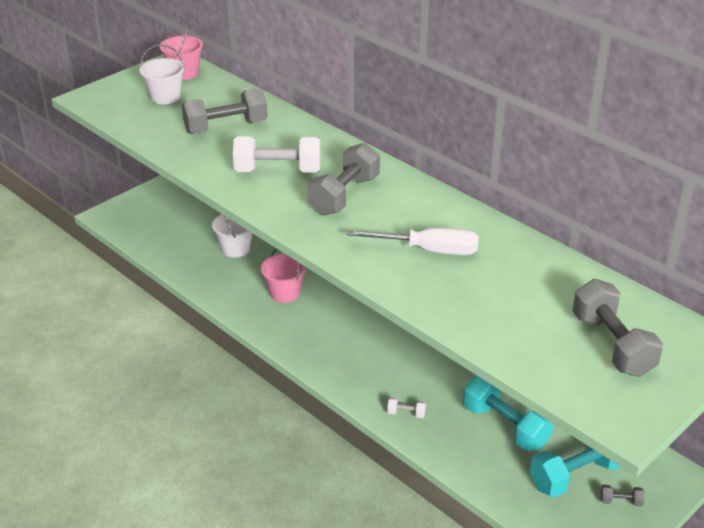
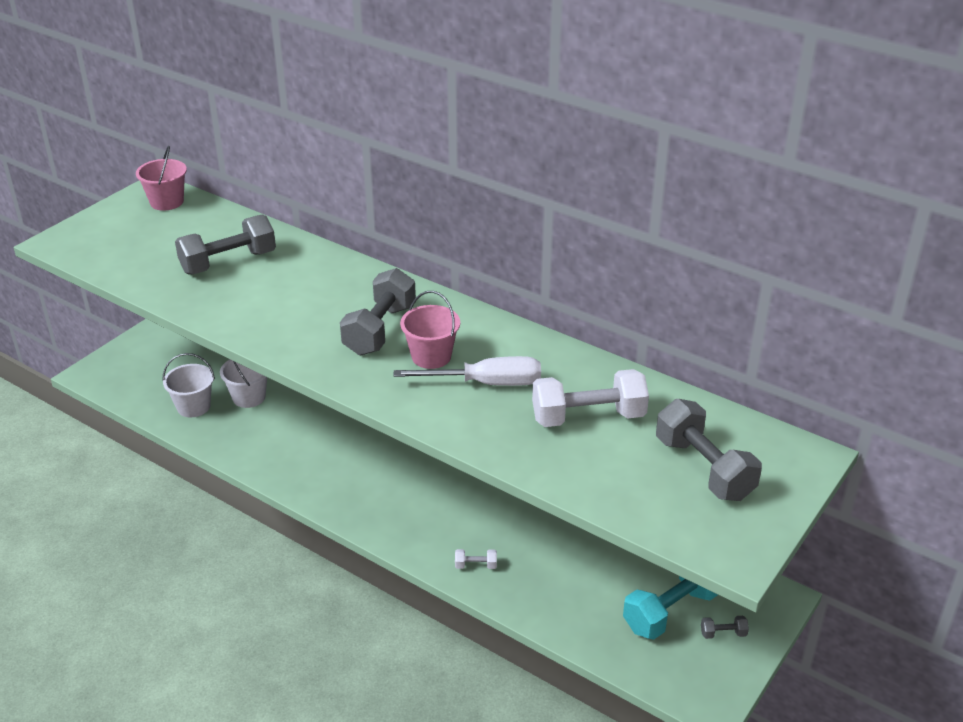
camera: 10 degrees left, 0 degrees up
(165, 97) = (150, 232): white bucket -> white bucket (193, 406)
(278, 171) = (299, 308): white dumbbell -> white dumbbell (588, 417)
(284, 293) = (314, 443): pink bucket -> pink bucket (431, 356)
(505, 426) = (586, 566): turquoise dumbbell -> none

